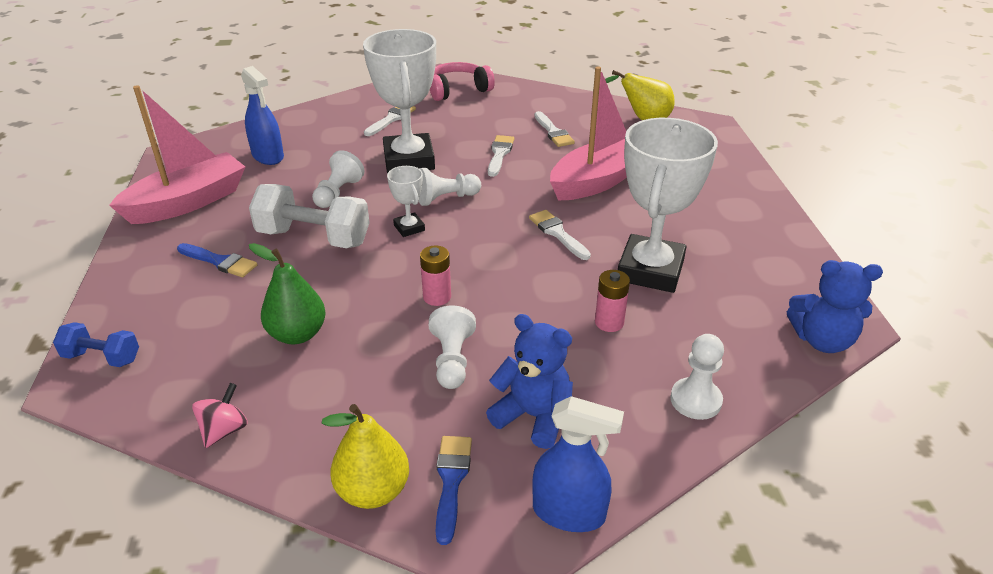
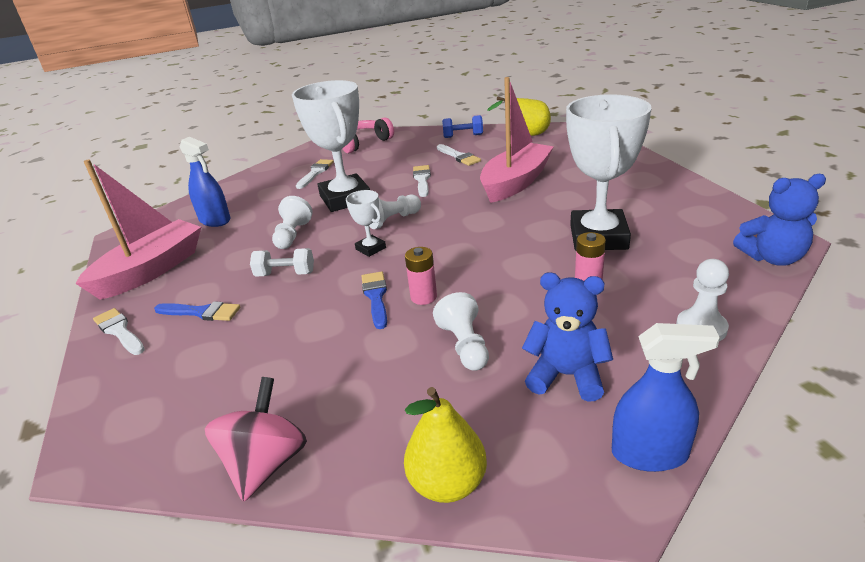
camera: 10 degrees left, 5 degrees down
(102, 357) = (107, 425): blue dumbbell -> blue dumbbell (463, 136)
(224, 430) = (266, 464): pink spinning top -> pink spinning top, size x1.64
(297, 334) = (305, 357): green pear -> none
(314, 238) = (285, 274): white dumbbell -> white dumbbell, size x0.56
(451, 481) = (521, 453): blue brush -> blue brush (376, 297)
(557, 233) = (503, 226): white brush -> white brush (119, 331)

